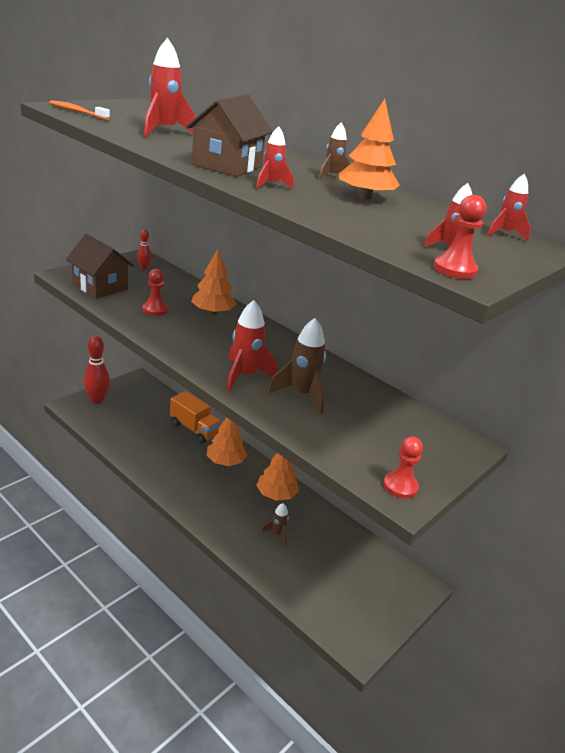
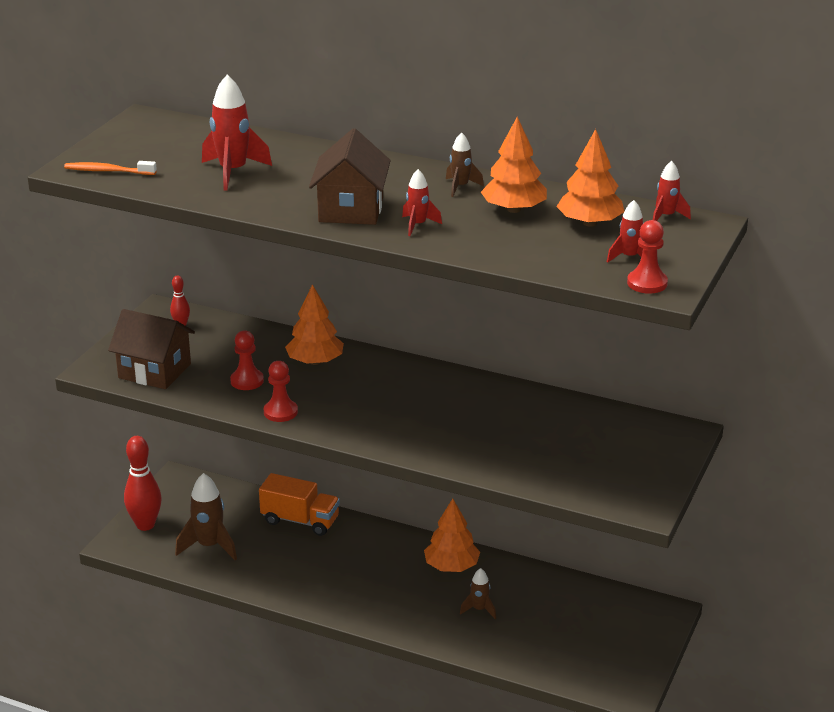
camera: 15 degrees left, 0 degrees up
(225, 461) = (366, 548): orange tree -> orange tree (589, 223)
(244, 376) = (411, 431): red rocket -> none
(301, 394) = (485, 432): brown rocket -> brown rocket (209, 546)
(400, 486) = (636, 495): red pawn -> red pawn (280, 412)

